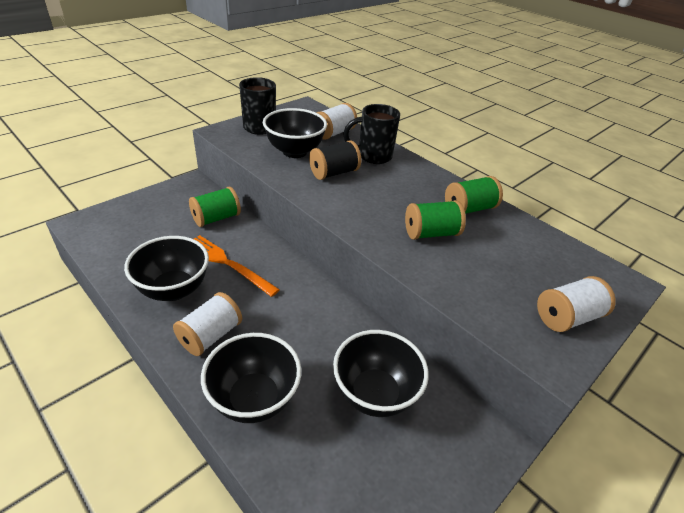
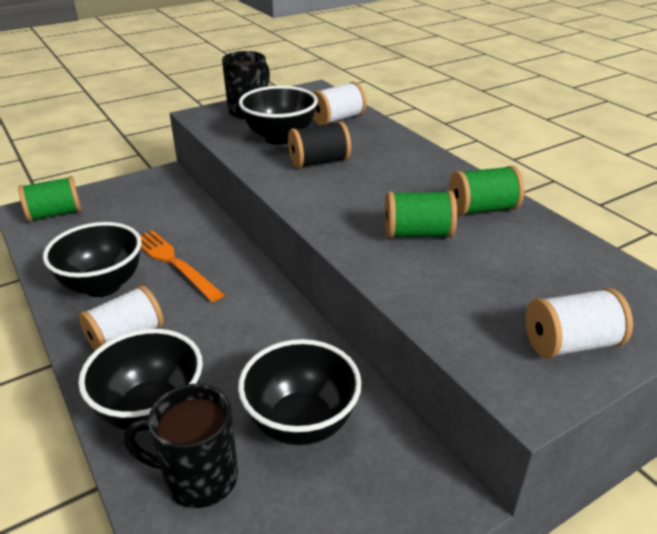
camera: 15 degrees right, 5 degrees down
(216, 218) = (178, 214): green spool -> green spool (55, 214)
(373, 156) = (377, 145): black mug -> black mug (198, 478)

